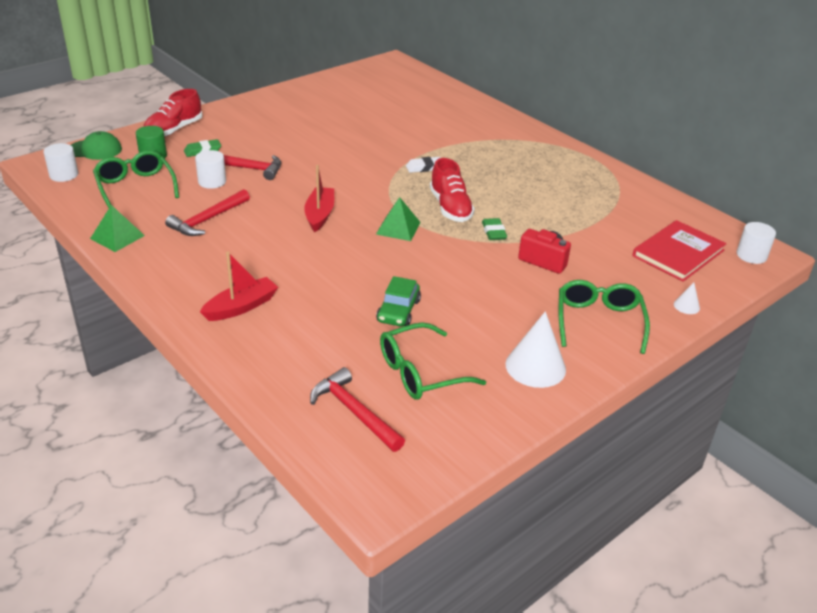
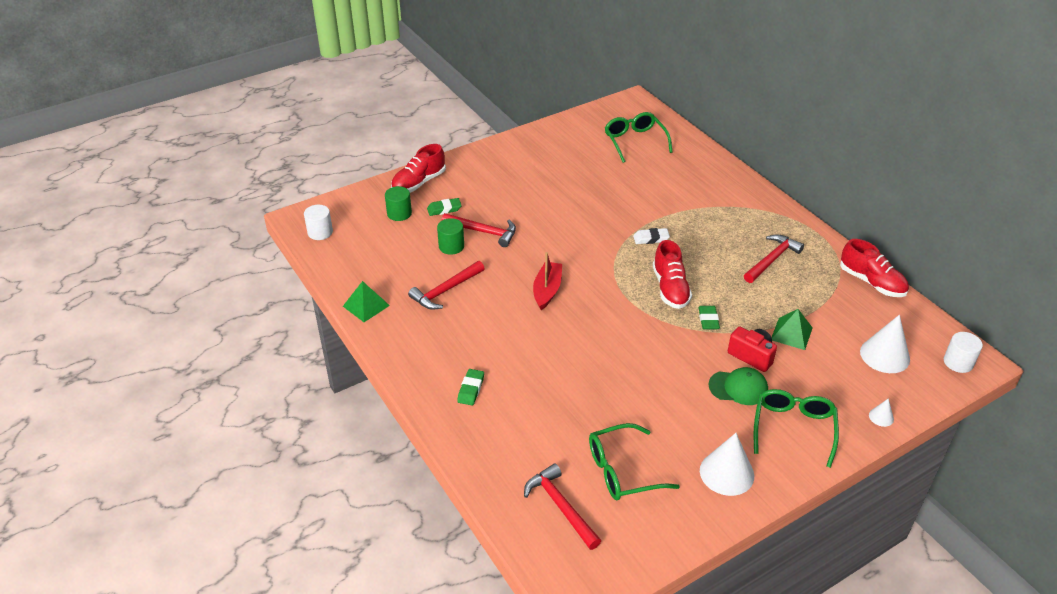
camera: 10 degrees right, 5 degrees up
(95, 150) = (347, 204): green cap -> green cap (738, 387)
(135, 187) = (383, 249): green glasses -> green glasses (635, 141)
(212, 182) = (451, 246): white cylinder -> green cylinder
(241, 307) = (471, 389): red boat -> green eraser
(398, 228) = (618, 310): green pyramid -> green pyramid (791, 333)
(398, 311) = (609, 403): green car -> none
(550, 180) = (772, 260): none -> red hammer
(652, 194) = (871, 282): none -> red shoe
(678, 253) = (884, 355): red book -> white cone

